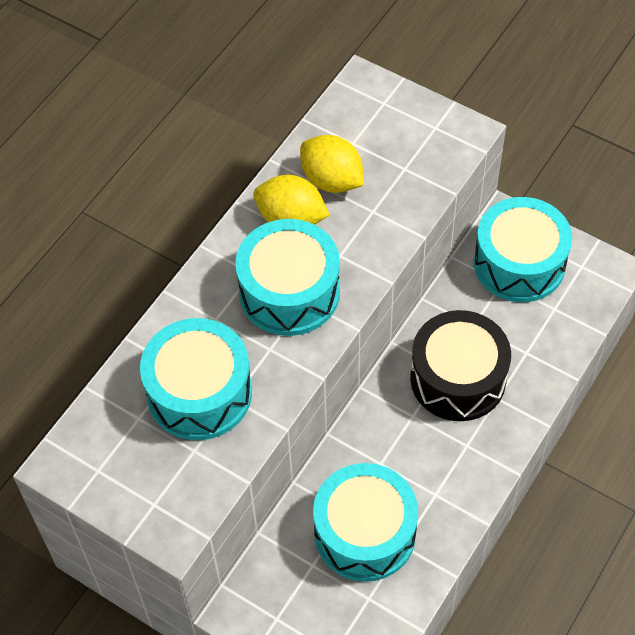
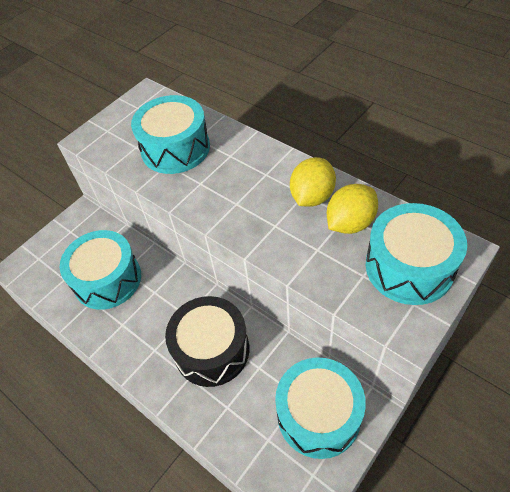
camera: 100 degrees right, 5 degrees down
(289, 292) = (245, 194): turquoise drum -> turquoise drum (409, 267)

